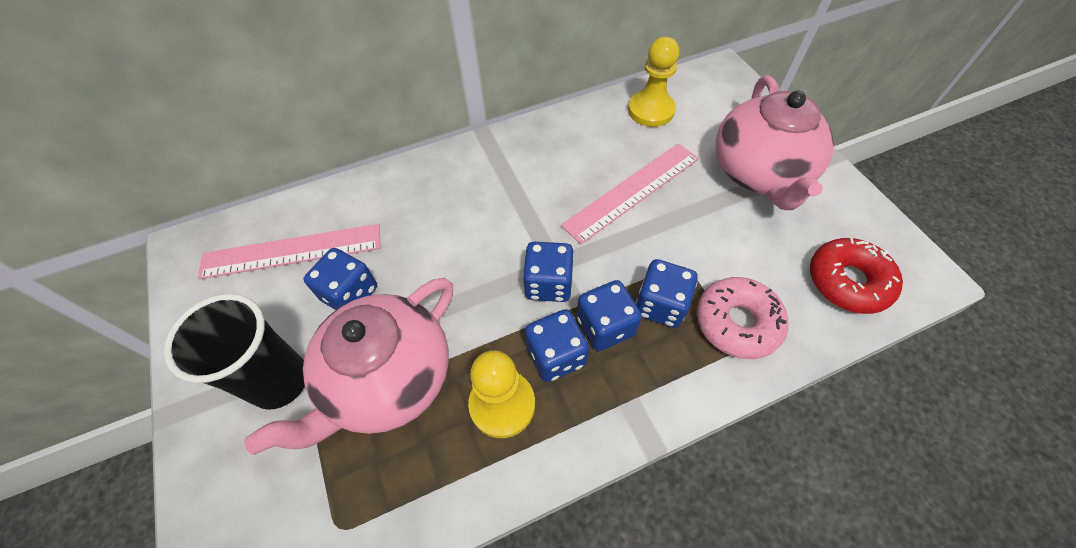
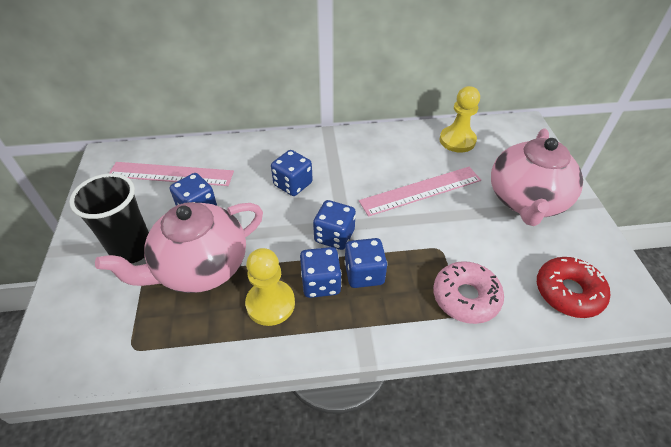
camera: 15 degrees right, 10 degrees down
(660, 305) = (411, 270): blue dice -> blue dice (293, 184)

